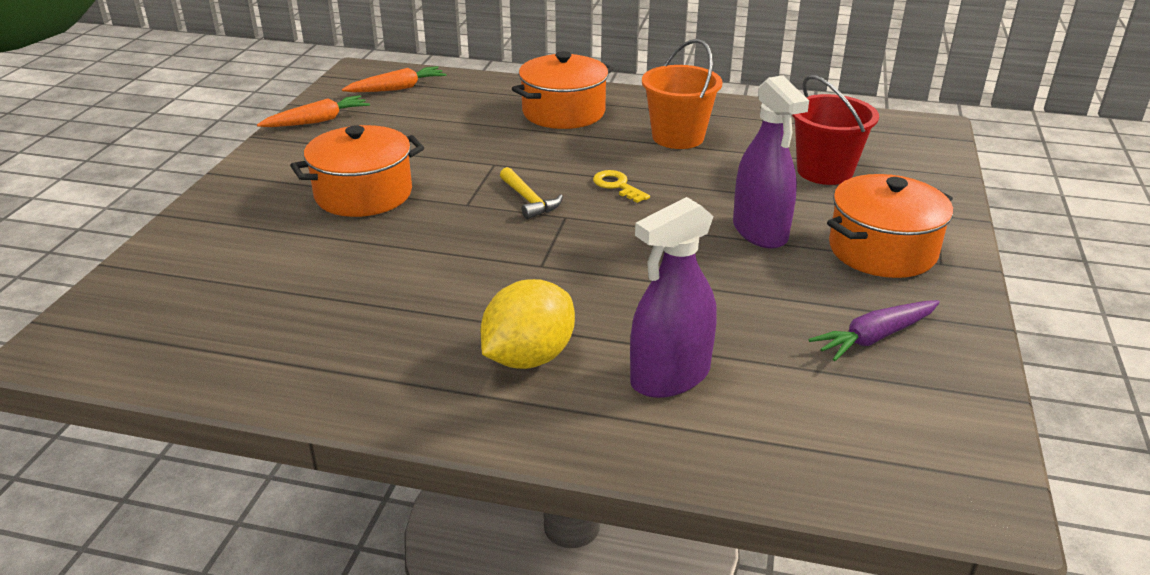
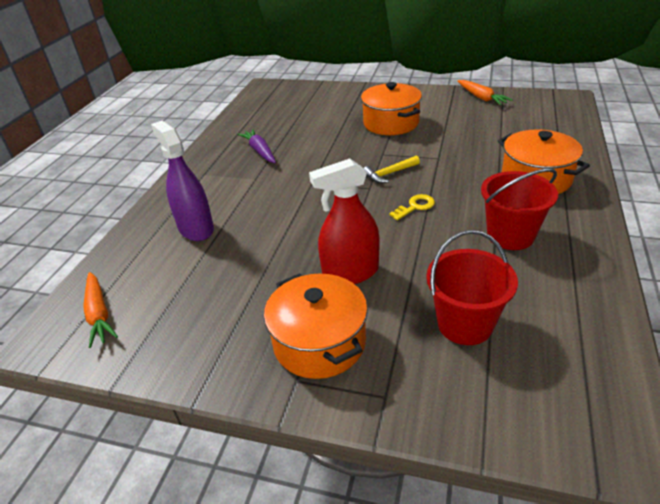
camera: 95 degrees right, 5 degrees up
(397, 88) = (545, 113): orange carrot -> orange carrot (99, 314)
(529, 357) = (226, 185): yellow lemon -> none
(678, 137) = (510, 235): orange bucket -> red bucket
(760, 231) = (350, 273): purple spray bottle -> red spray bottle
(874, 337) = (205, 318): purple carrot -> purple carrot (260, 151)

